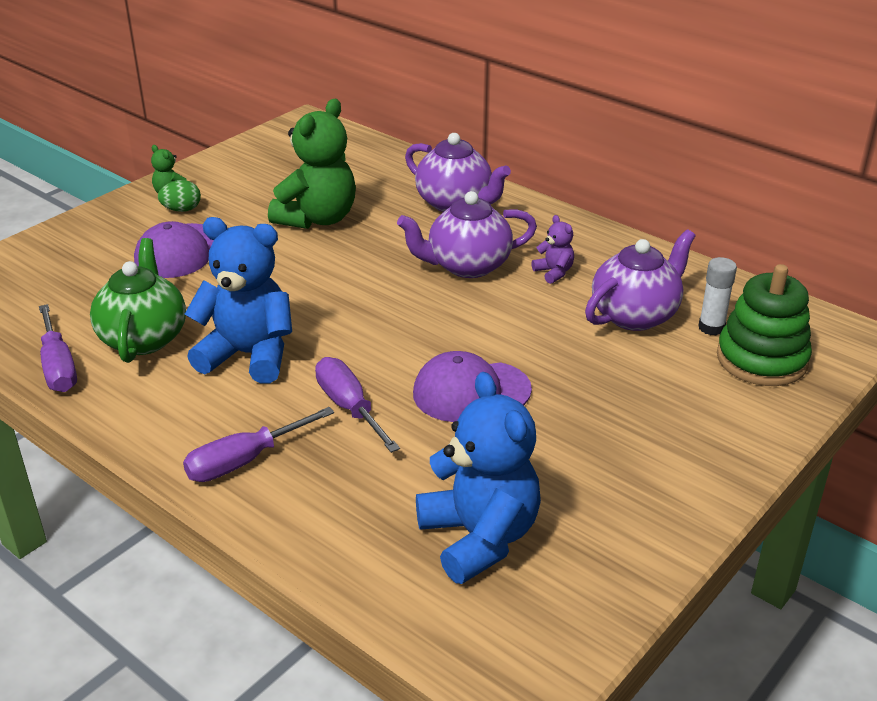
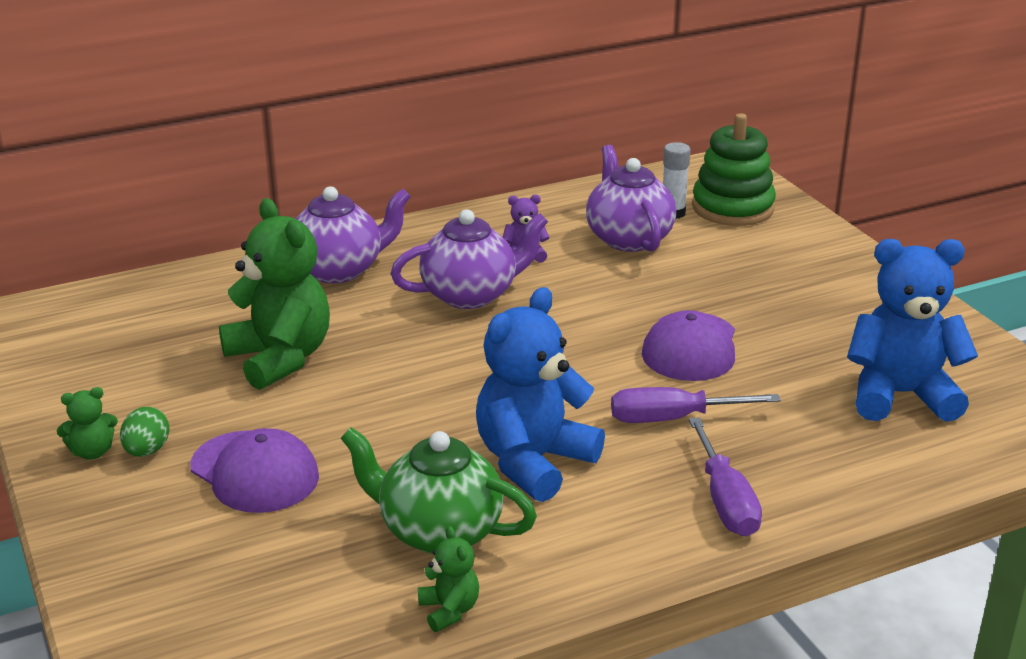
camera: 65 degrees left, 5 degrees down
(58, 366) = (449, 610): purple screwdriver -> green teddy bear
(467, 266) = (471, 295): purple teapot -> purple teapot turned 120 degrees counterclockwise

